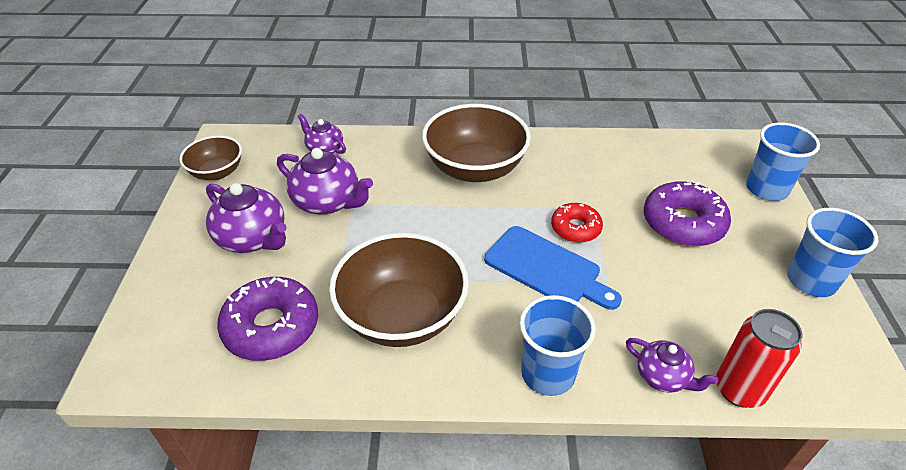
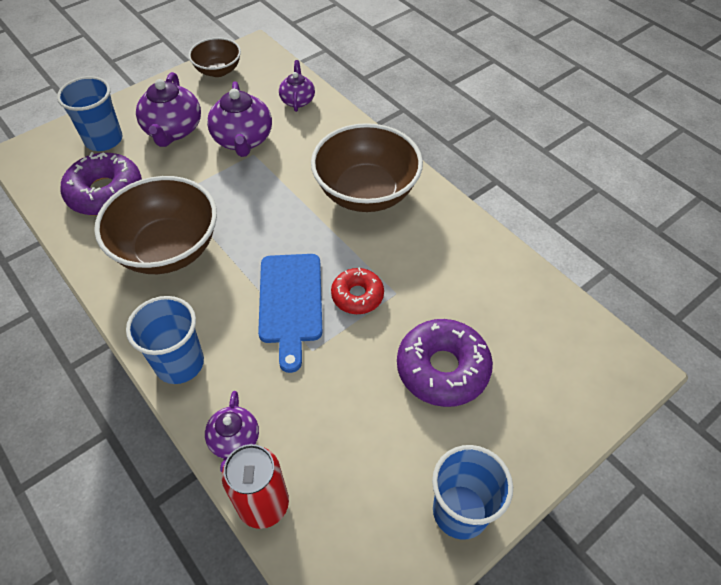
camera: 50 degrees right, 10 degrees up
(766, 189) = (571, 416): blue cup -> blue cup (104, 140)

